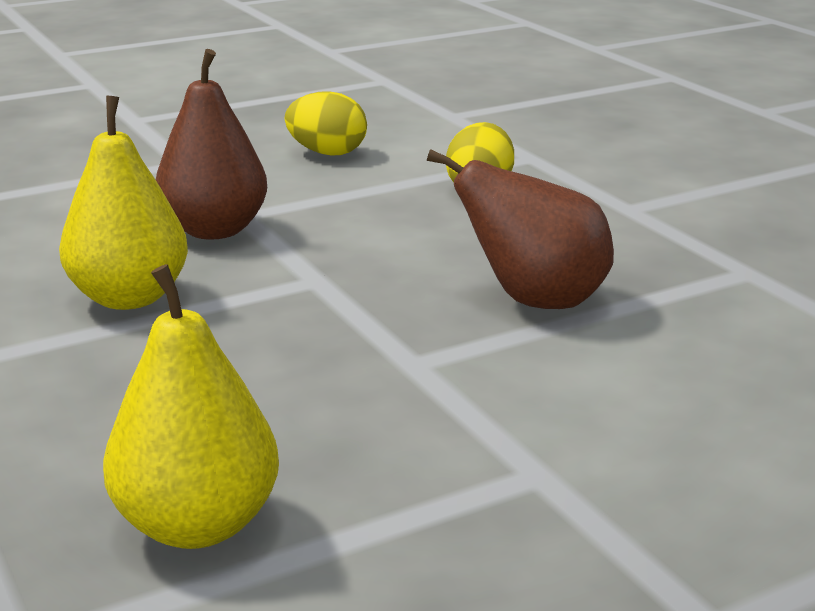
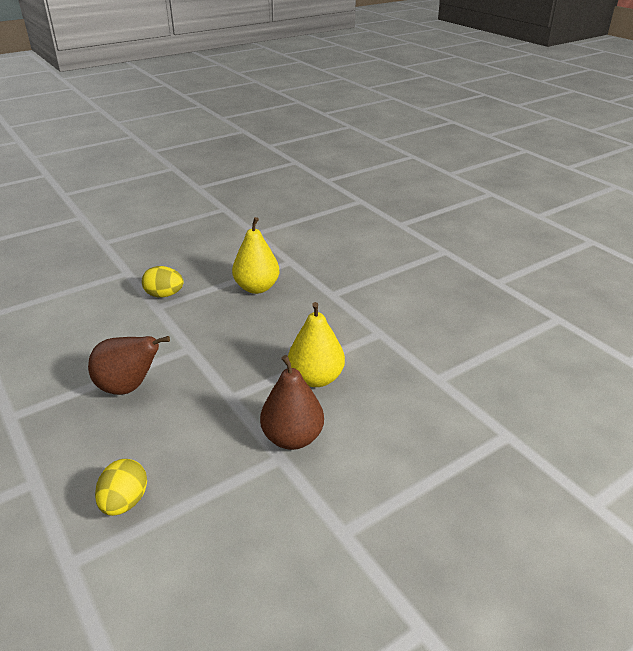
camera: 175 degrees right, 10 degrees up
(327, 153) = (233, 559): yellow egg -> yellow egg (164, 295)

